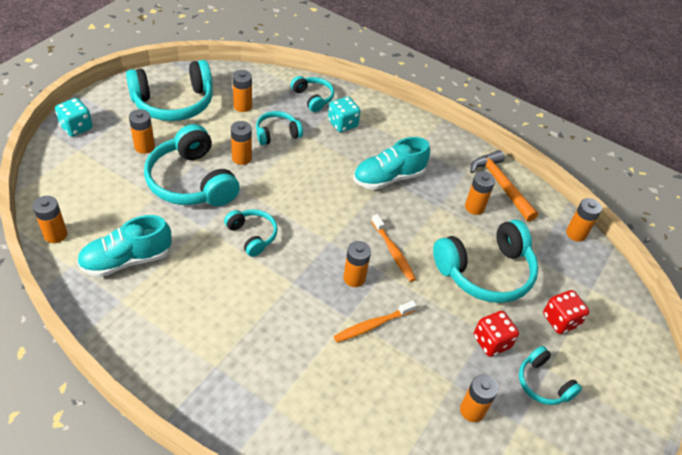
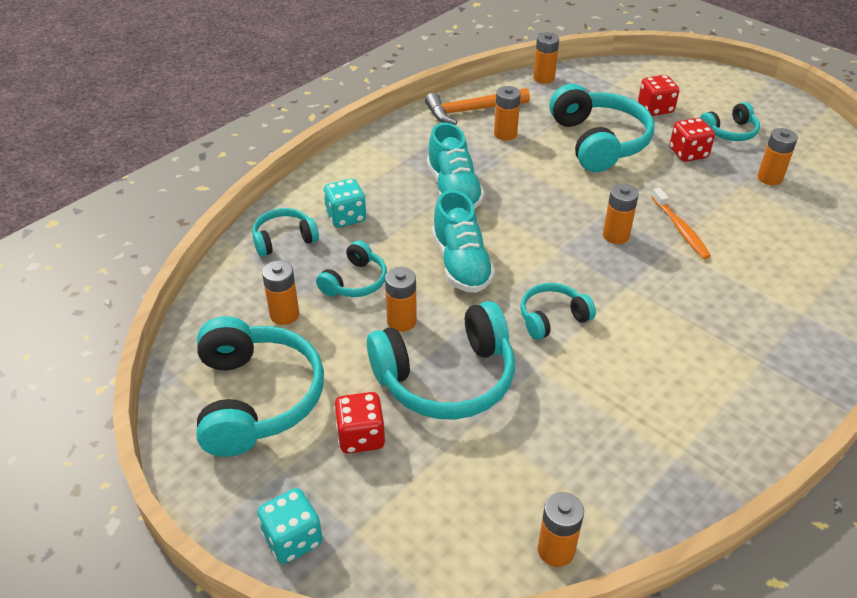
camera: 75 degrees left, 5 degrees down
(127, 260) = (603, 453): turquoise shoe -> turquoise shoe (461, 264)
(144, 147) = (361, 436): orange battery -> red dice
(277, 134) = (355, 281): turquoise headphones -> turquoise headphones turned 135 degrees counterclockwise
(393, 252) = (574, 201): orange toothbrush -> none

